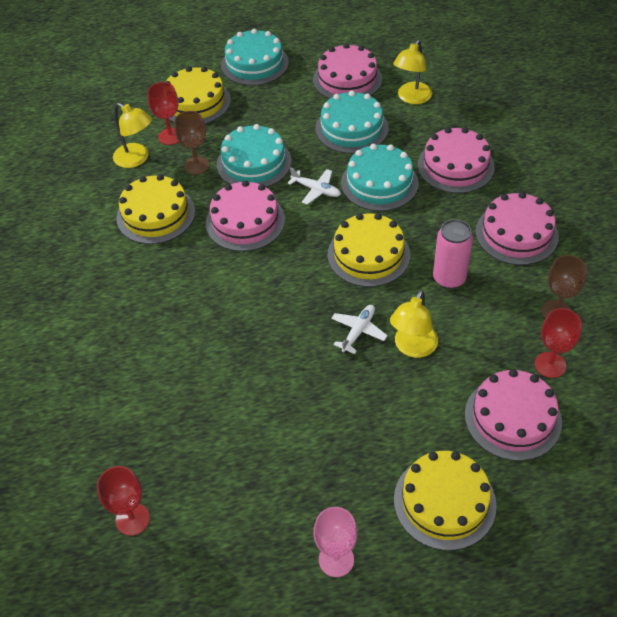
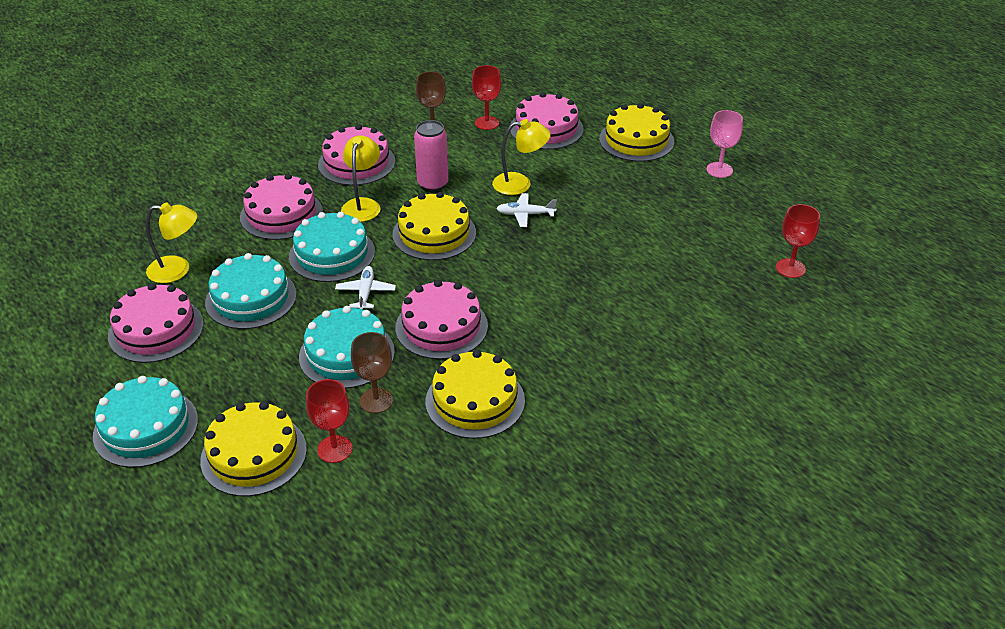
camera: 120 degrees left, 10 degrees down
(137, 159) = (393, 463): yellow lamp -> yellow lamp (363, 205)

